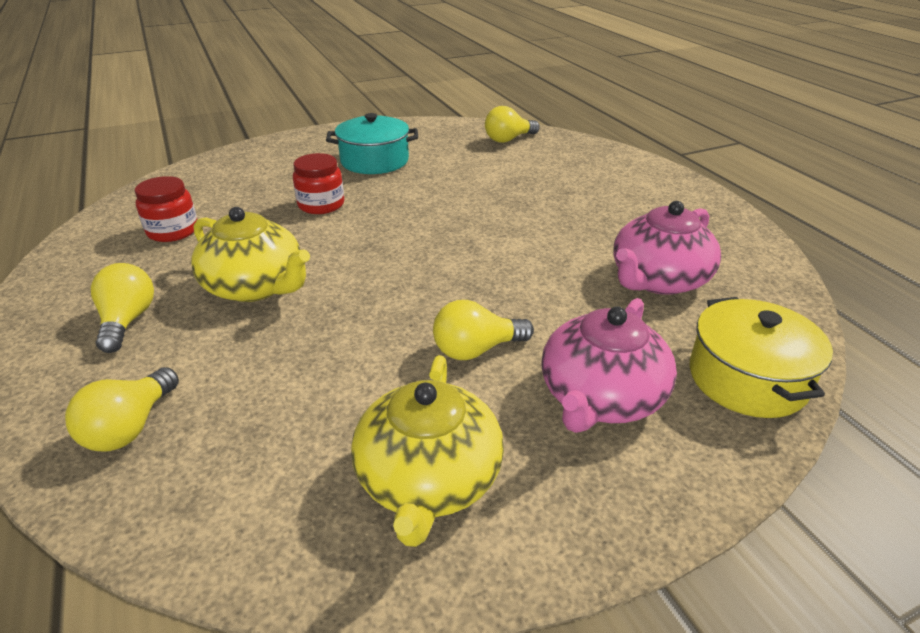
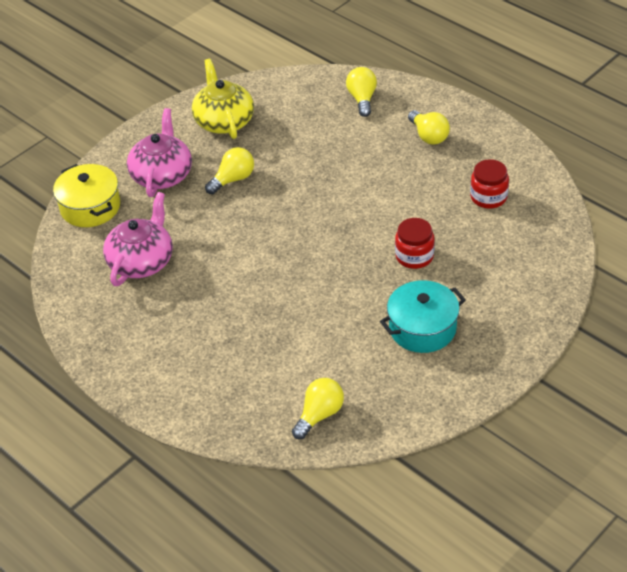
camera: 160 degrees right, 10 degrees up
(255, 286) = (385, 176): yellow teapot -> none

